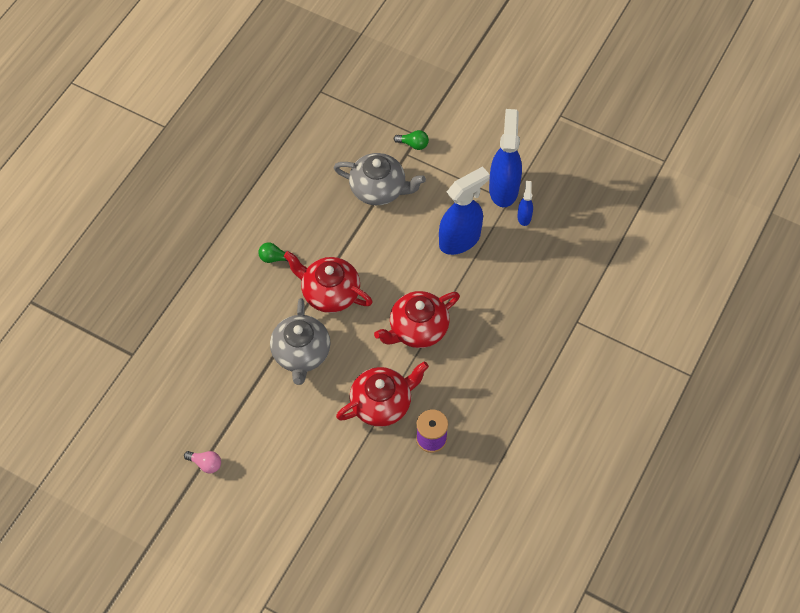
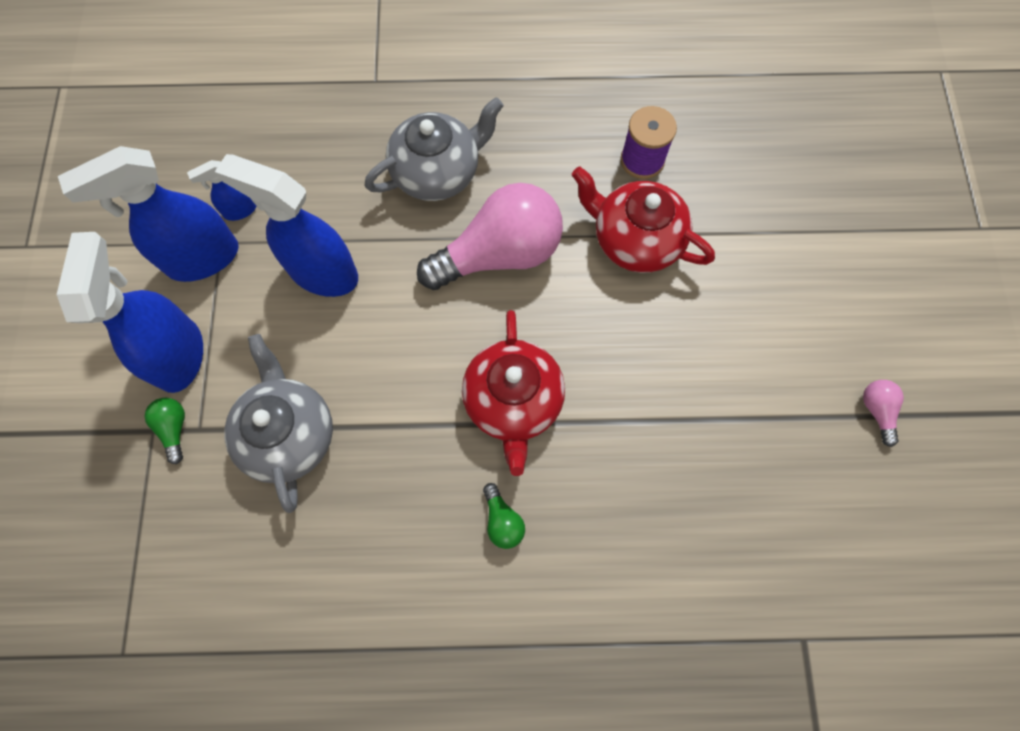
camera: 120 degrees left, 10 degrees up
(301, 353) = (633, 383): grey teapot -> grey teapot (438, 172)
(417, 329) = (499, 254): red teapot -> pink light bulb
(452, 159) = (179, 354): none -> blue spray bottle

